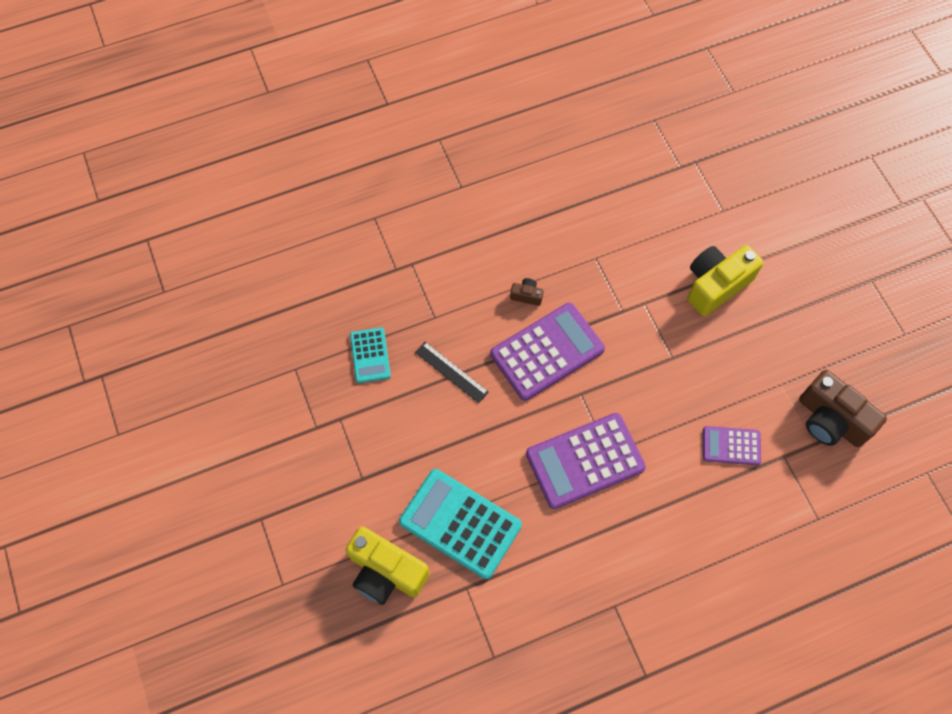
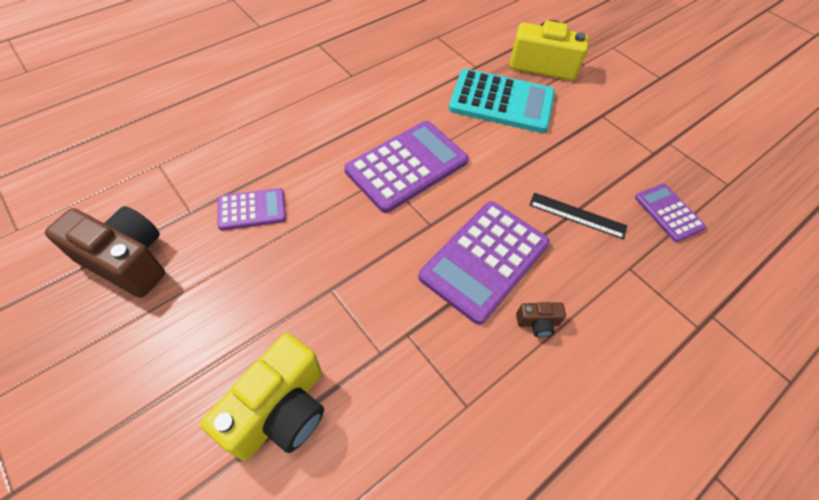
camera: 160 degrees right, 10 degrees down
(370, 355) = (668, 212): turquoise calculator -> purple calculator

